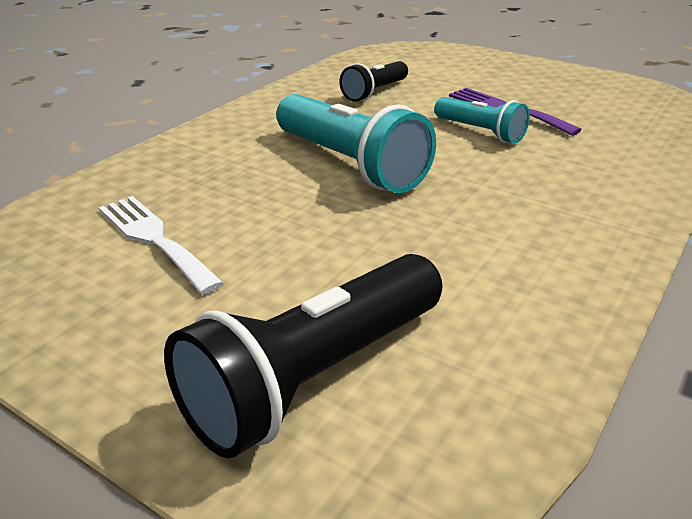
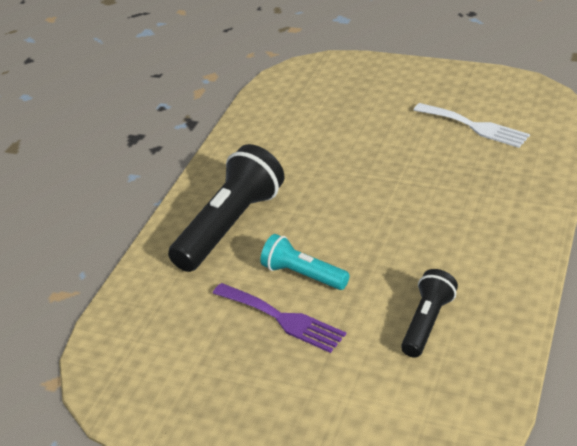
camera: 170 degrees right, 5 degrees up
(315, 377) = (347, 89): black flashlight -> black flashlight (230, 226)
(351, 164) = (395, 209): turquoise flashlight -> none

